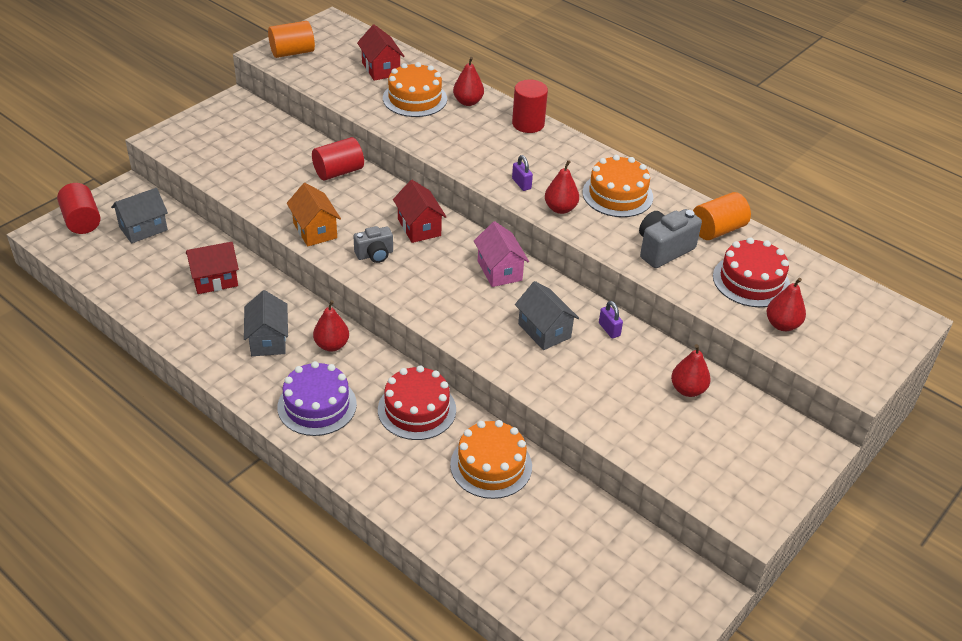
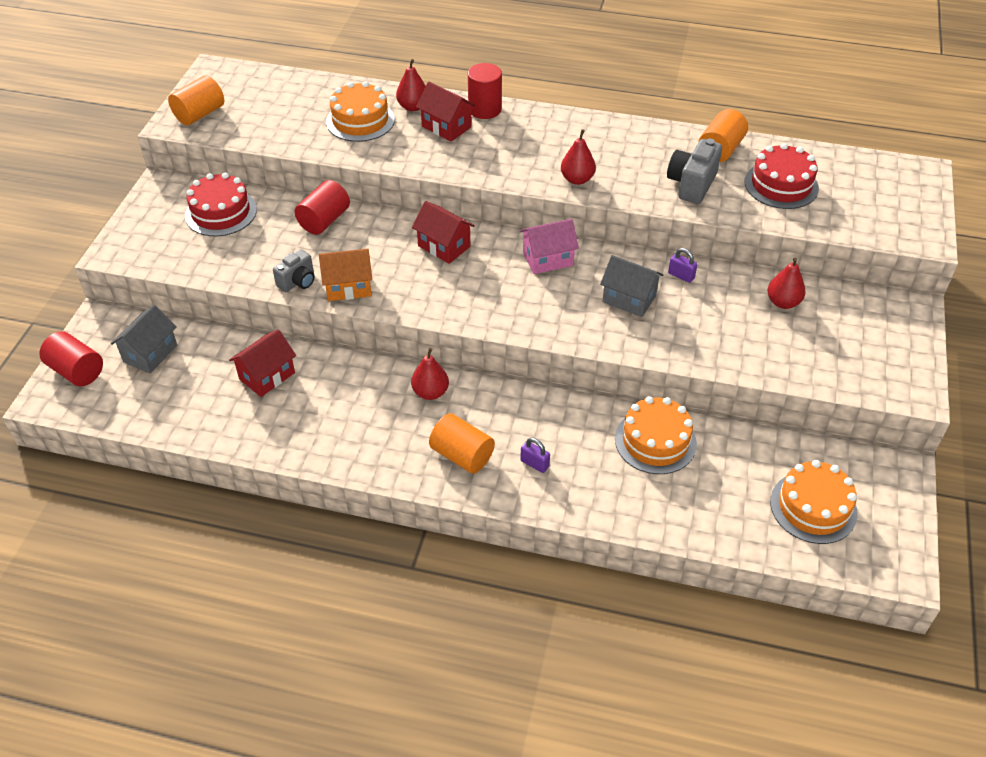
camera: 25 degrees left, 5 degrees up
(268, 340) = (367, 413): grey house -> none
(315, 230) = (348, 287): orange house -> orange house turned 45 degrees counterclockwise
(317, 405) = (462, 455): purple cake -> orange cylinder
(375, 255) = (424, 288): grey camera -> grey camera (298, 282)
(381, 69) = (303, 102): red house -> red house (446, 127)
(417, 409) = (554, 419): red cake -> red cake (221, 212)
(499, 270) = (548, 259): pink house -> pink house turned 60 degrees counterclockwise
(521, 184) = (524, 169): purple padlock -> purple padlock (534, 464)
(617, 195) = (615, 148): orange cake -> orange cake (813, 507)
(782, 325) = (834, 214): red pear -> none

